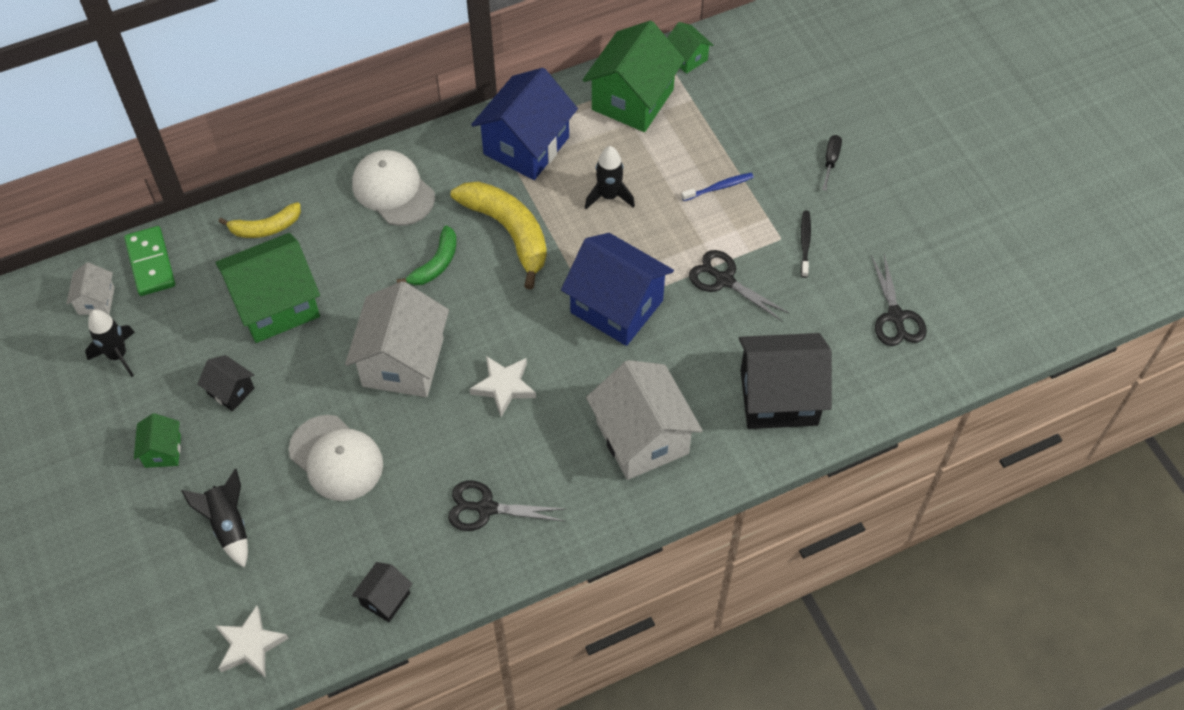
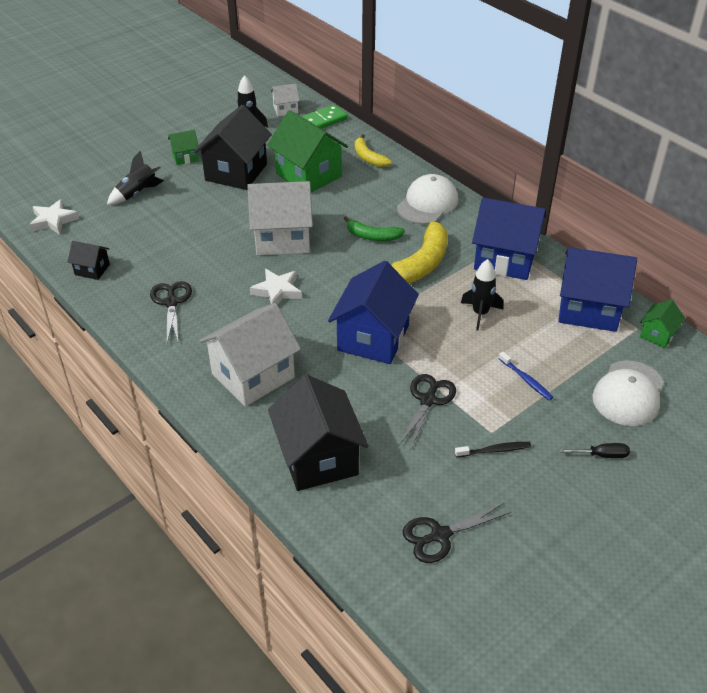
camera: 75 degrees right, 15 degrees down
(231, 391) = (236, 172): black house -> black house, size x2.08
(336, 458) = (196, 225): white cap -> white cap (628, 393)
(632, 99) = (588, 309): green house -> blue house

